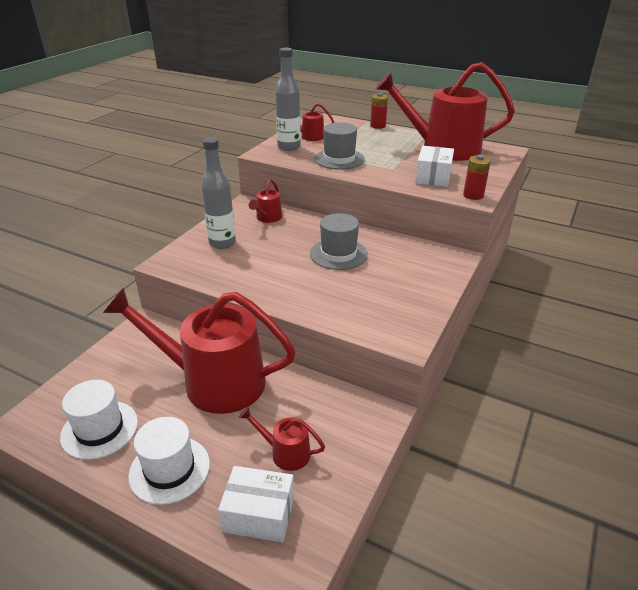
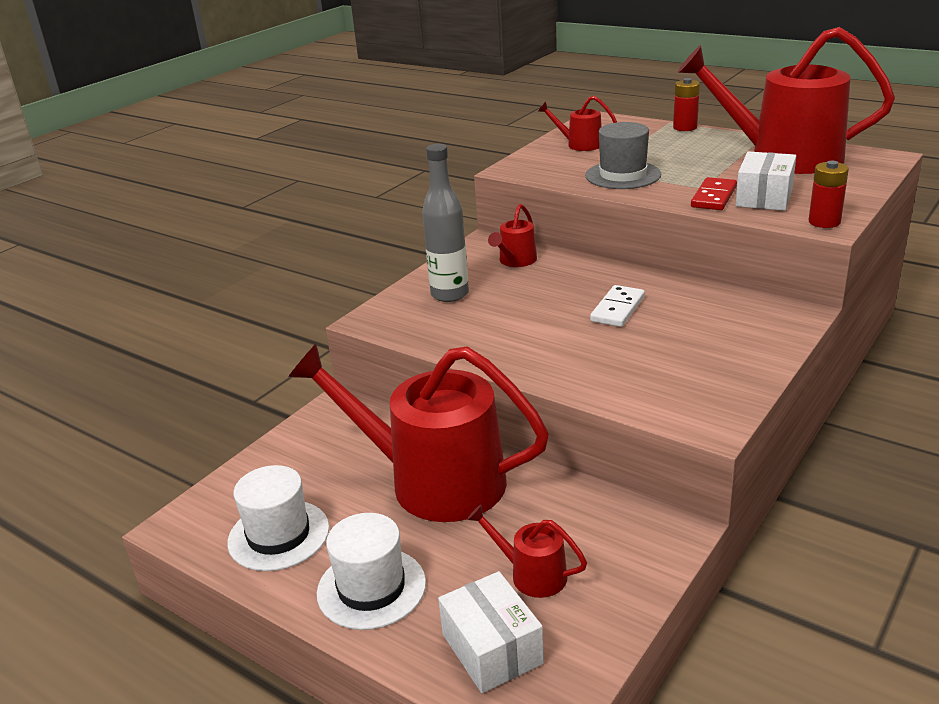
camera: 10 degrees right, 5 degrees down
(259, 514) = (492, 649): white box -> white box turned 45 degrees clockwise
(289, 147) = (549, 160): grey bottle -> none
(338, 254) = (618, 309): grey hat -> white domino
(400, 176) = (713, 197): none -> red domino

